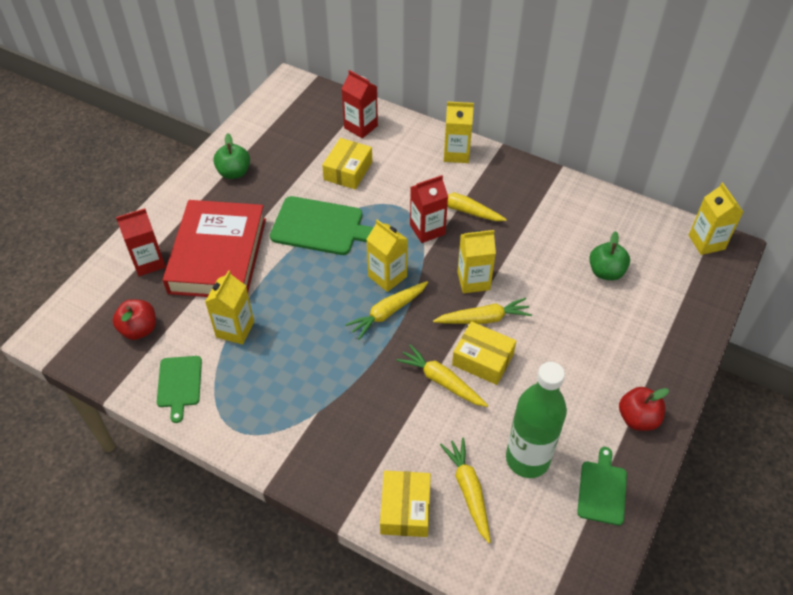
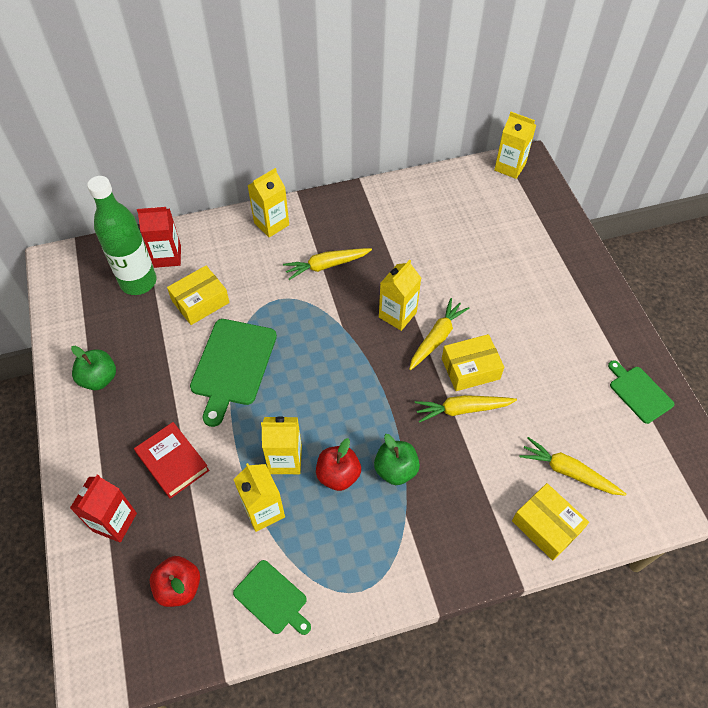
camera: 45 degrees left, 5 degrees up
(218, 255) = (173, 462): red book -> red book, size x0.52
(321, 226) = (233, 365): green cutting board -> green cutting board turned 135 degrees clockwise
(348, 171) = (200, 301): yellow box -> yellow box turned 75 degrees clockwise
(387, 276) = (333, 363): yellow carton -> yellow carton (285, 459)
(388, 312) = (366, 391): yellow carrot -> none
(427, 229) = (319, 302): red carton -> none
(527, 459) = (576, 414): green bottle -> green bottle (138, 282)
(606, 272) = (474, 237): green apple -> green apple (395, 470)
(637, 418) = (604, 325): red apple -> red apple (338, 475)

